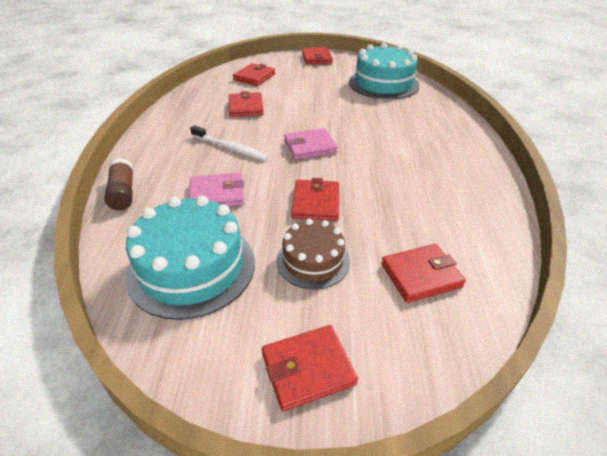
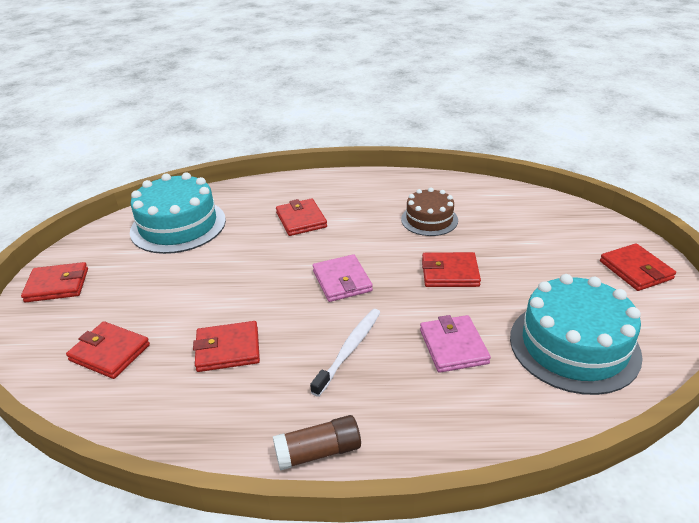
camera: 90 degrees left, 5 degrees down
(123, 193) = (475, 441): brown glue stick -> brown glue stick (318, 452)
(313, 260) = (531, 272): brown cake -> brown cake (429, 219)
(421, 275) = (523, 221): red wallet -> red wallet (301, 220)

